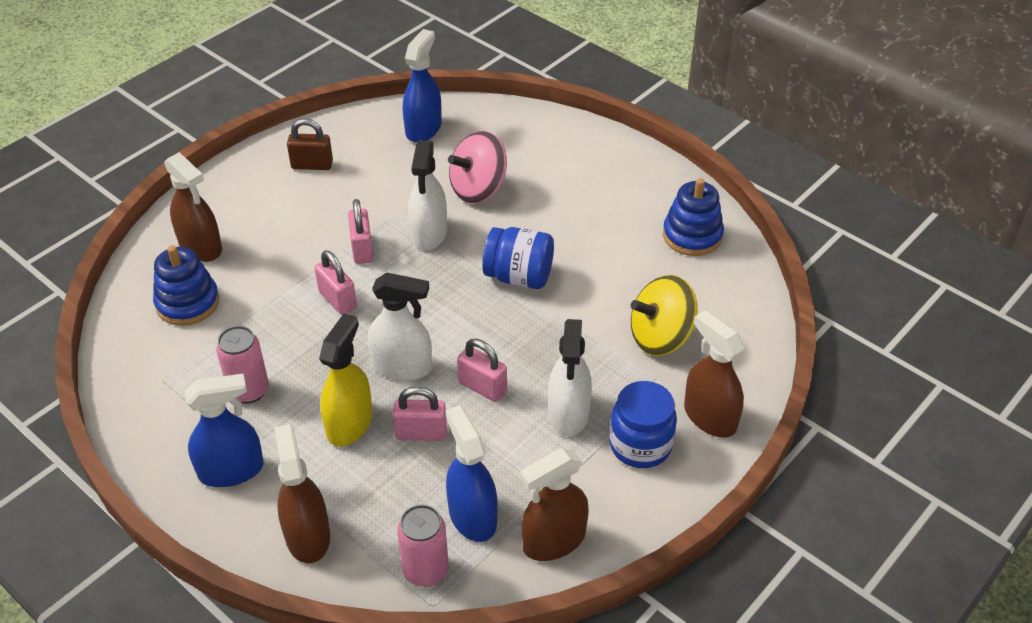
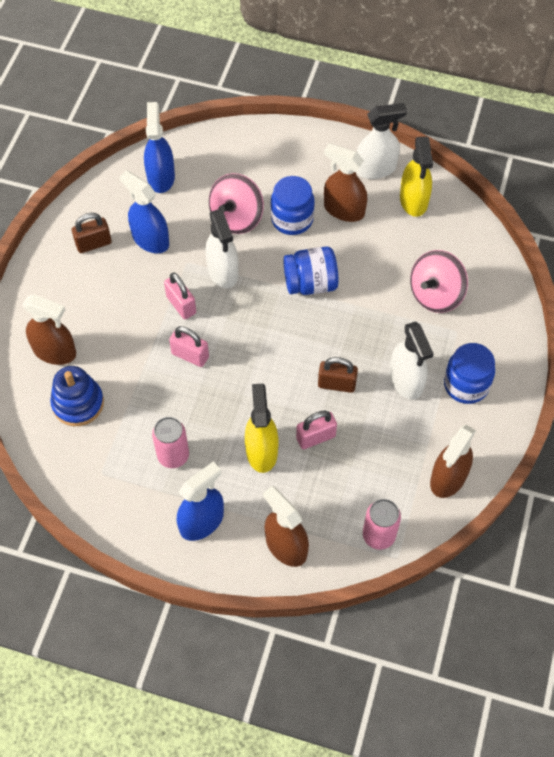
camera: 25 degrees left, 15 degrees up
(402, 367) = (271, 391): white spray bottle -> white spray bottle (376, 168)
(472, 516) = (386, 484): blue spray bottle -> blue spray bottle (150, 239)
(482, 387) = (336, 384): pink padlock -> brown padlock
(539, 209) = (292, 219): none -> blue jar
(661, 337) = (435, 294): yellow spinning top -> pink spinning top
(692, 236) = (413, 200): blue stacking toy -> yellow spray bottle
(709, 417) = (499, 344): brown spray bottle -> brown spray bottle (343, 210)

